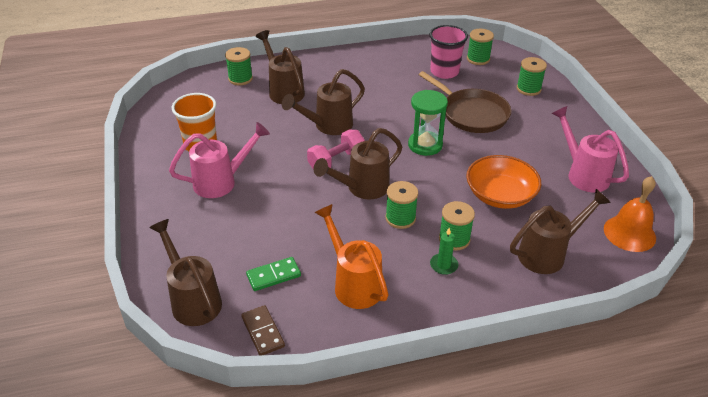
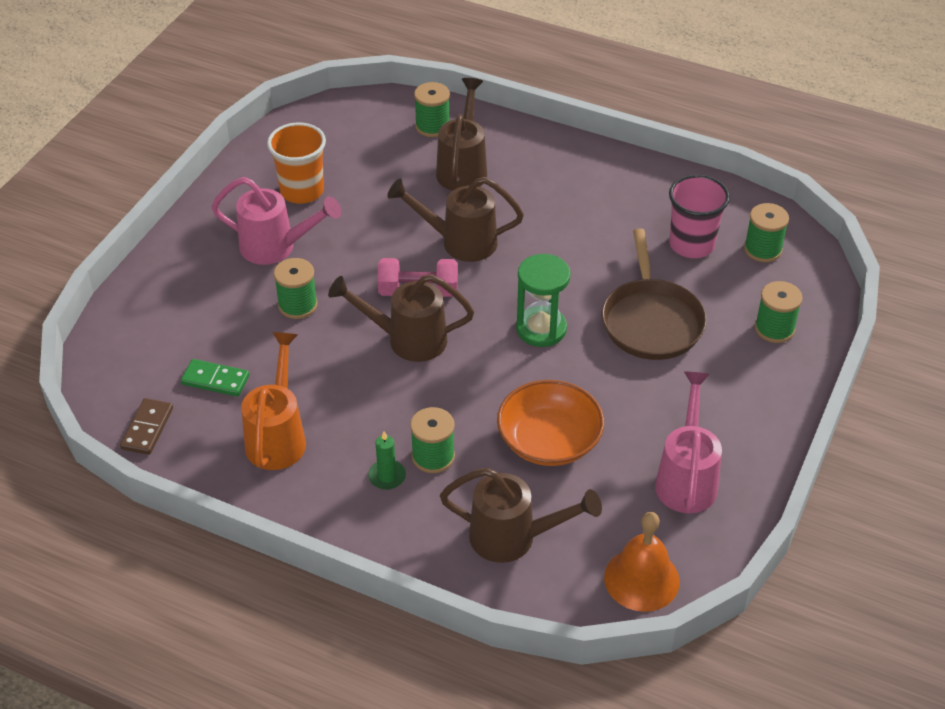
camera: 40 degrees right, 5 degrees up
(192, 299) = (123, 357): brown watering can -> none
(400, 218) = (406, 398): green spool -> green spool (298, 305)

